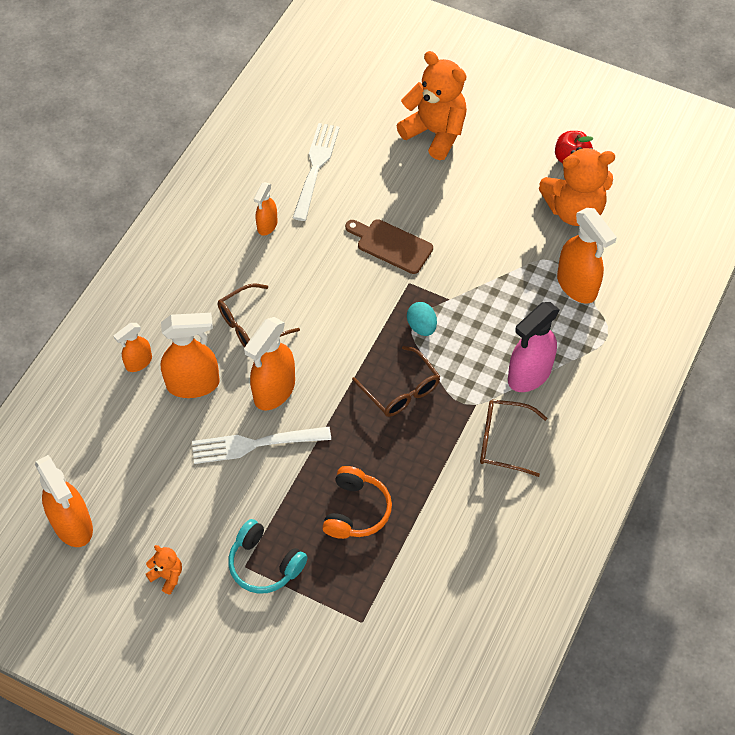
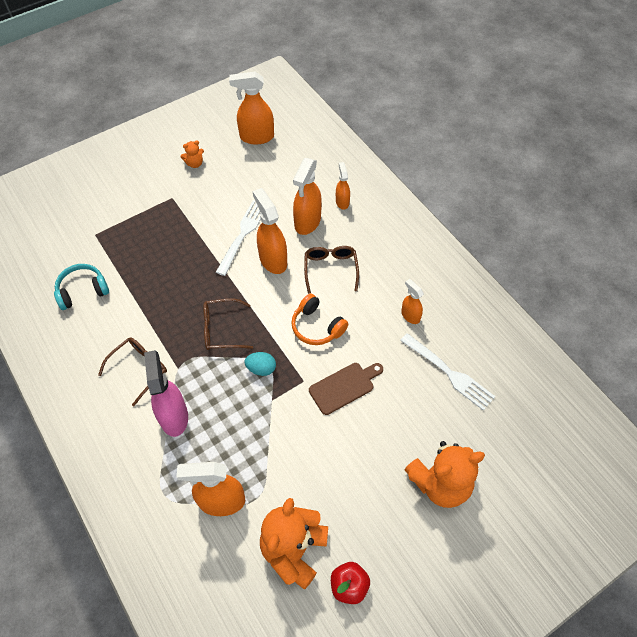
camera: 120 degrees right, 0 degrees up
(264, 564) = (165, 206): turquoise headphones -> turquoise headphones (82, 291)
(356, 510) = (160, 263): orange headphones -> orange headphones (317, 326)

